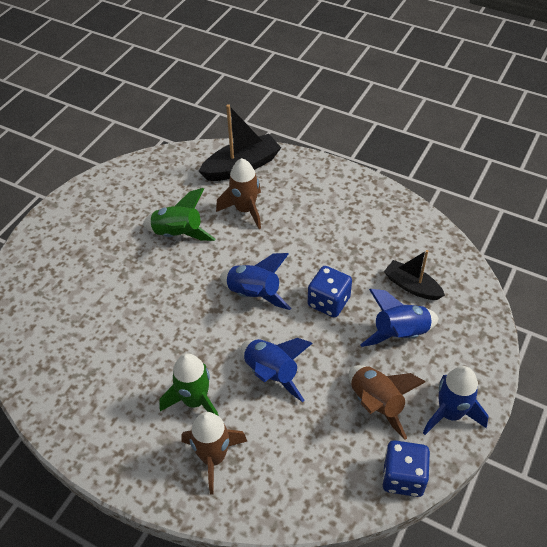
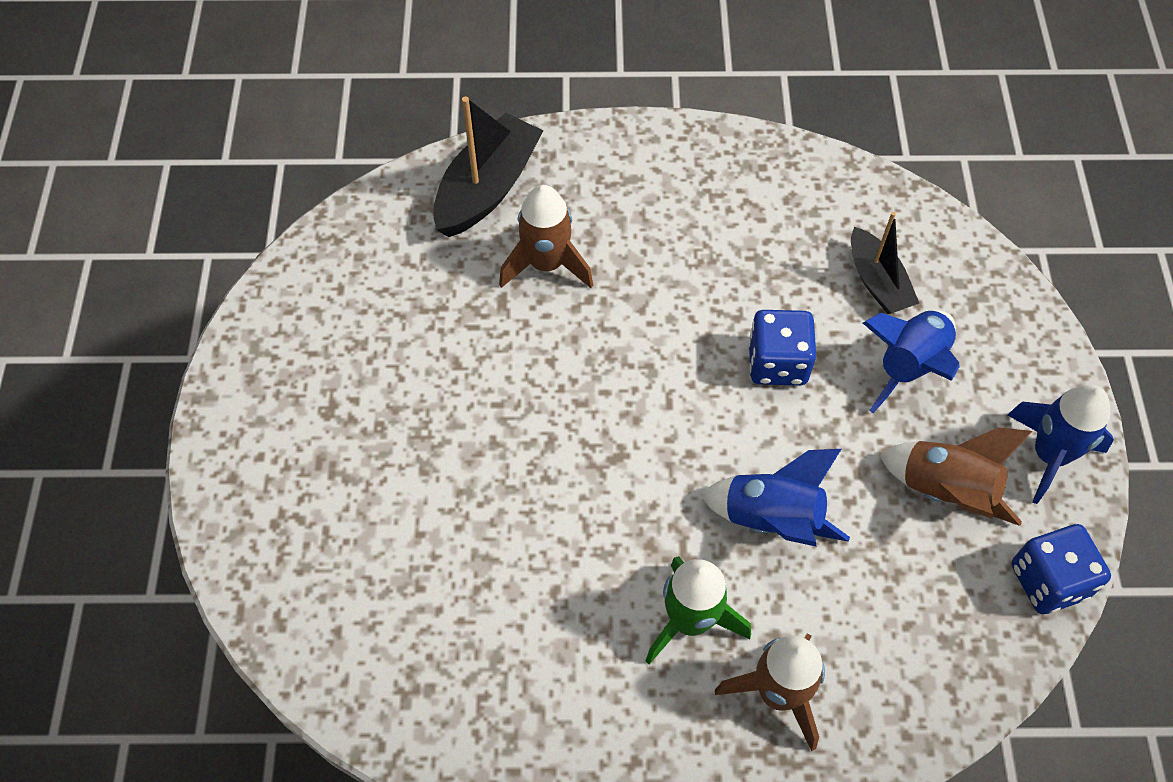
camera: 30 degrees left, 10 degrees up
(178, 234) = (467, 354): green rocket -> none
(254, 294) = (659, 403): blue rocket -> none
(412, 286) = (877, 282): black boat -> black boat turned 120 degrees counterclockwise

